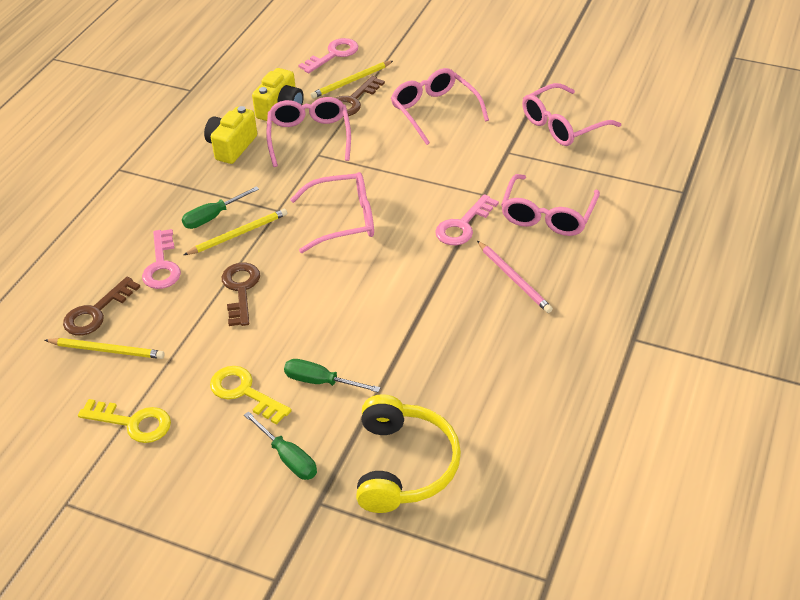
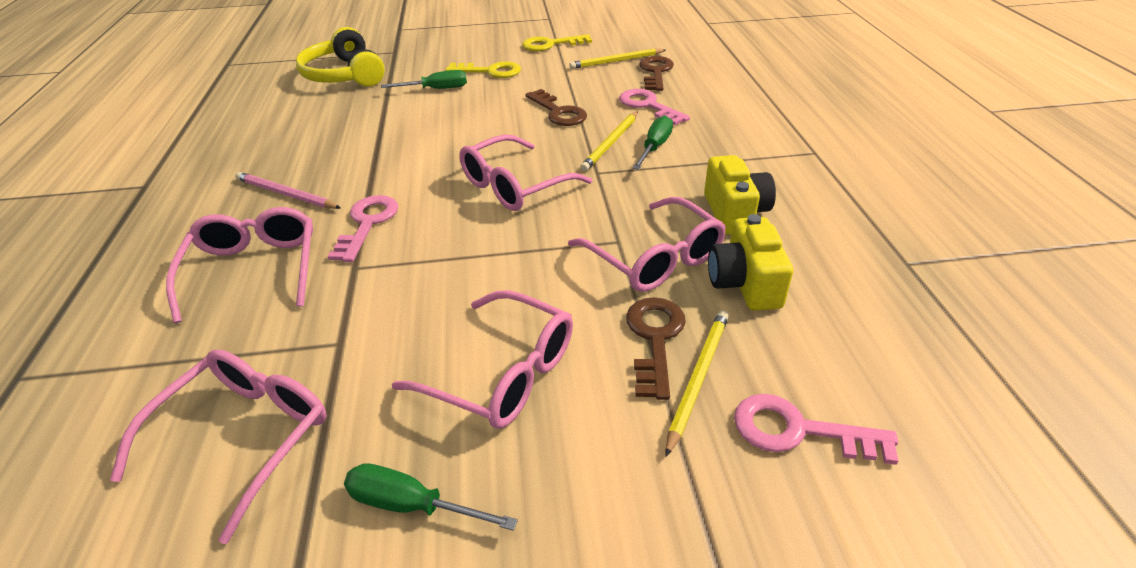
camera: 150 degrees right, 5 degrees down
(288, 458) = (430, 59): green screwdriver -> green screwdriver (411, 505)
(333, 55) = (799, 431): pink key -> pink key turned 90 degrees clockwise

